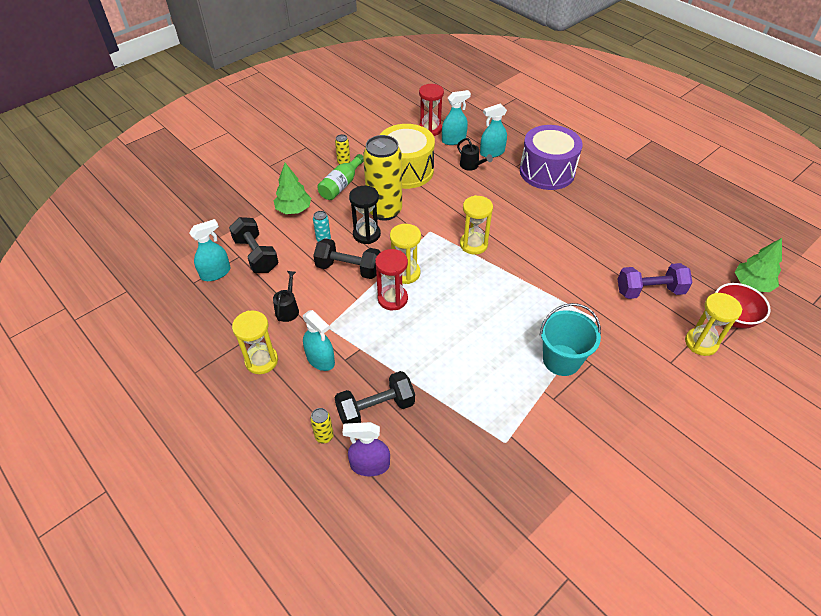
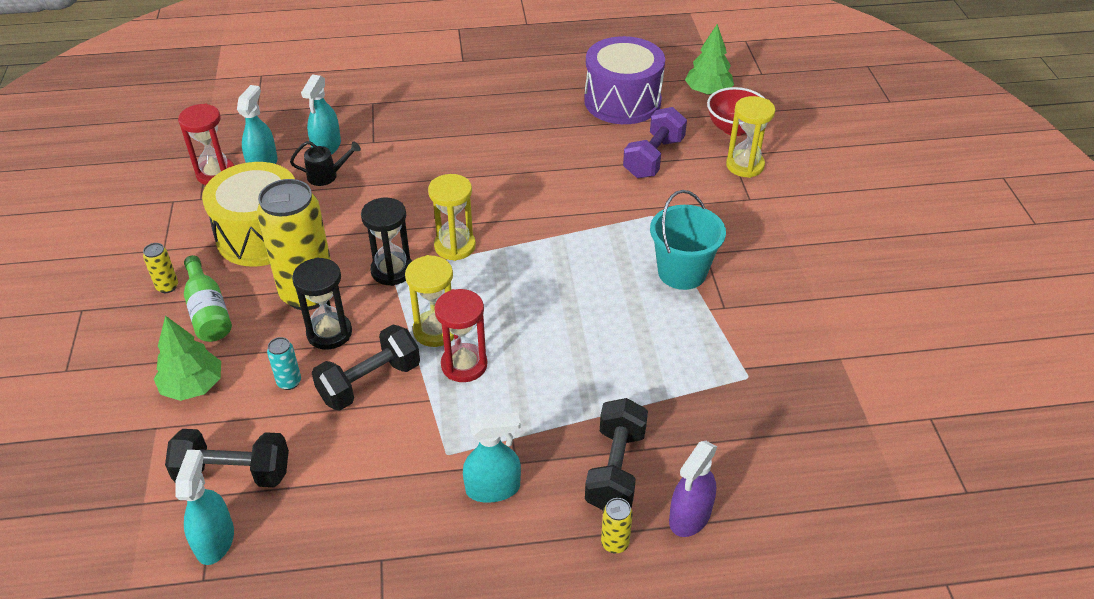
camera: 55 degrees left, 5 degrees down
(261, 361) = (436, 557): yellow hourglass -> none
(288, 309) = (374, 482): black watering can -> none
(430, 231) = (392, 271): none -> black hourglass
(547, 172) = (411, 125): purple drum -> purple drum (622, 101)

